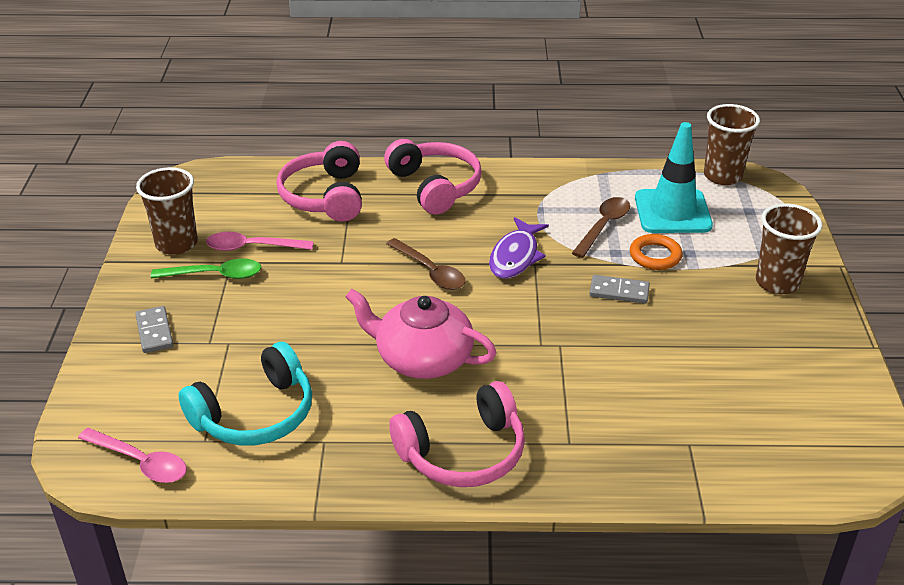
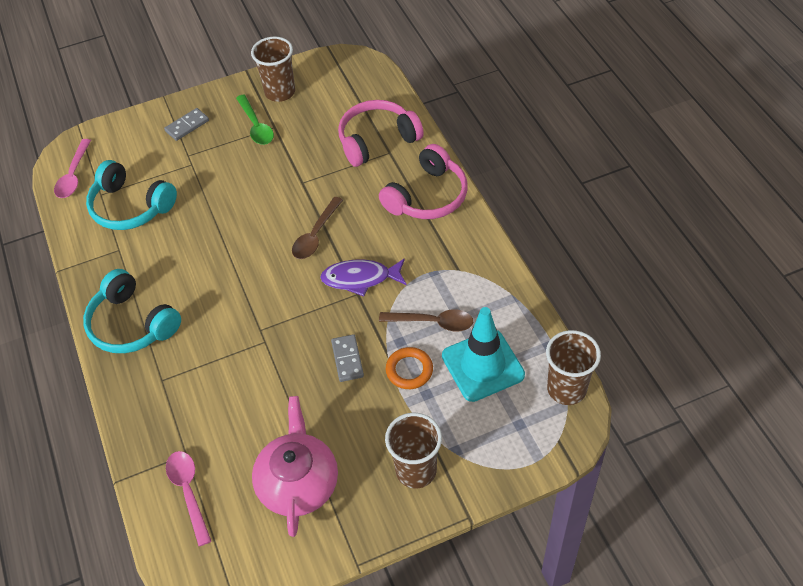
camera: 70 degrees right, 15 degrees up
(252, 247) = (295, 130): pink spoon -> pink spoon (188, 492)
(422, 358) = (217, 268): pink teapot -> pink teapot (298, 482)
(463, 453) = (132, 324): pink headphones -> turquoise headphones

